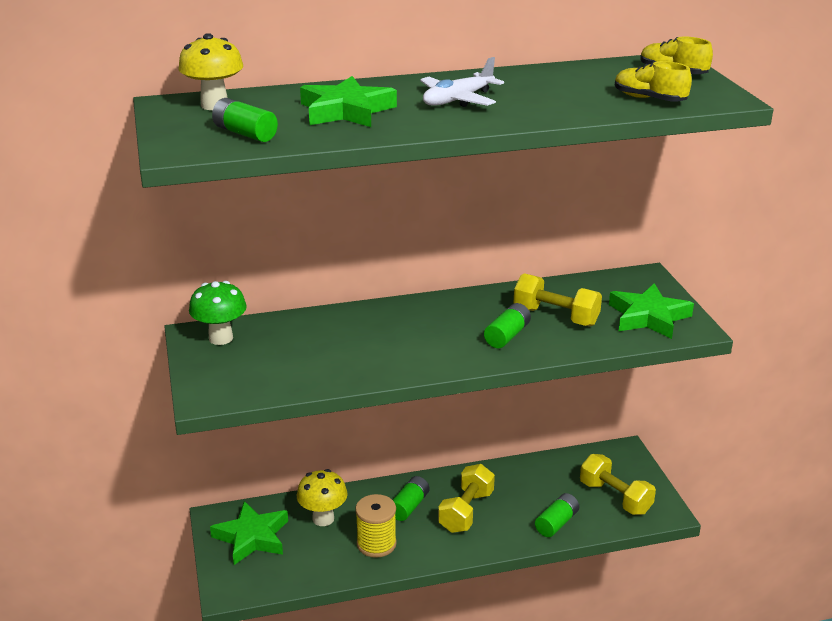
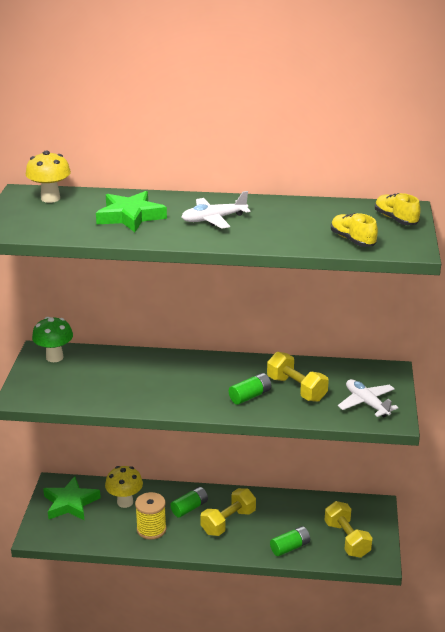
camera: 20 degrees right, 0 degrees up
(245, 133) = (50, 224): green battery -> none
(648, 317) = (367, 403): green star -> white plane

